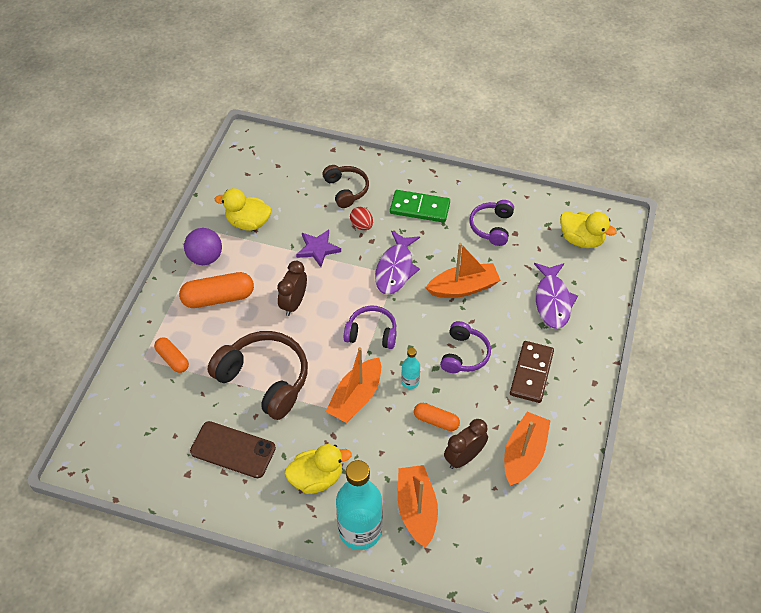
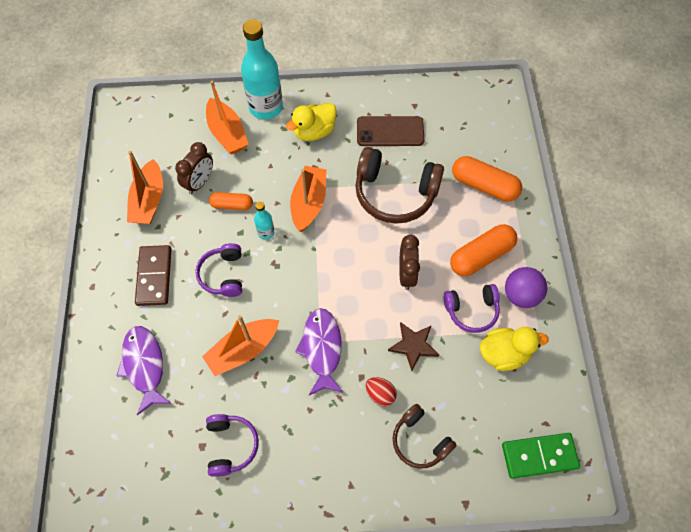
camera: 160 degrees right, 10 degrees up
(172, 359) = (484, 185): orange capsule -> orange capsule, size x1.67
(317, 249) = (413, 346): purple star -> brown star
(371, 333) = (318, 268): purple headphones -> purple headphones (471, 310)
(420, 208) = (323, 444): green domino -> green domino (539, 456)
(581, 239) = (121, 464): yellow duck -> none

